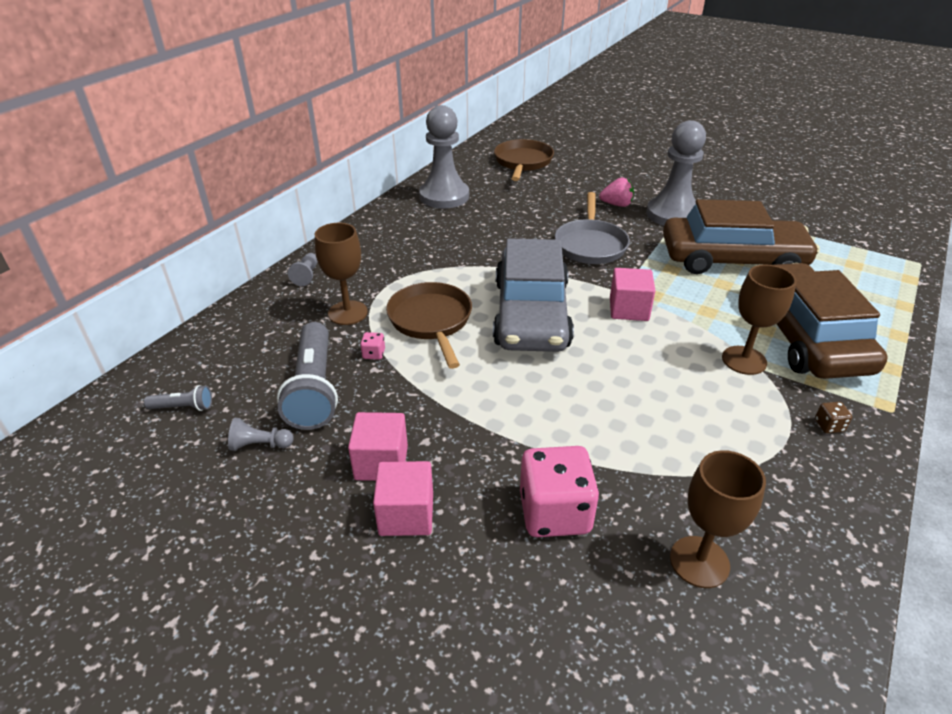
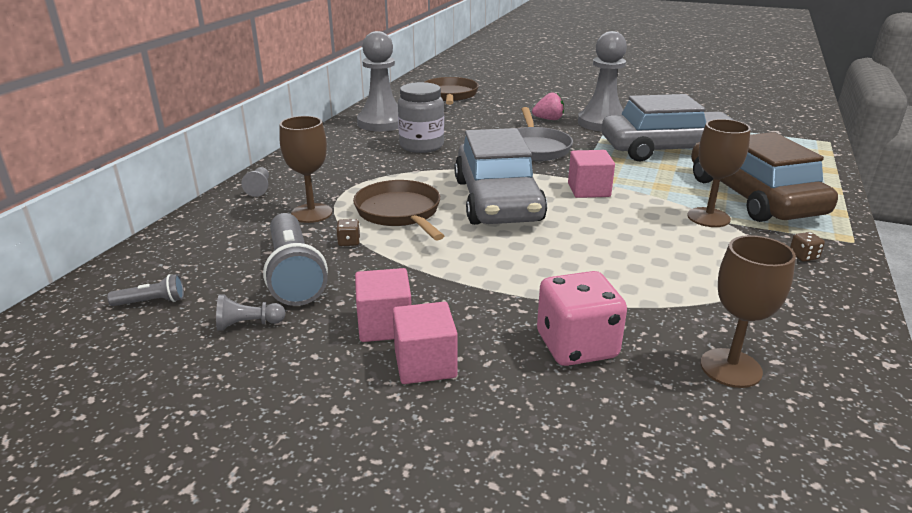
camera: 10 degrees left, 10 degrees down
(374, 354) = (349, 242): pink dice -> brown dice
(475, 232) = (421, 146): none -> grey jar
(732, 259) = (668, 149): brown car -> grey car

